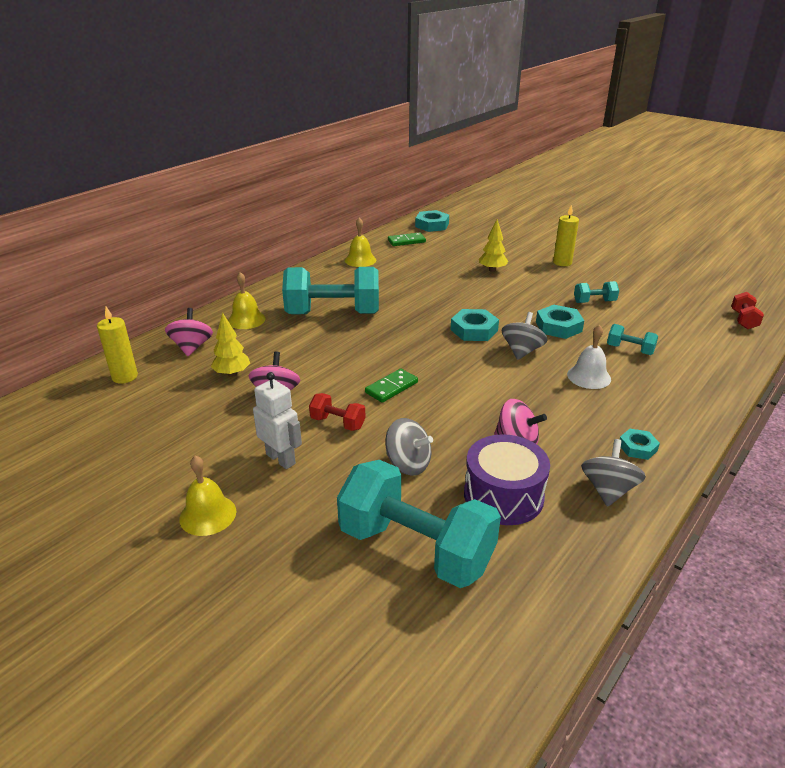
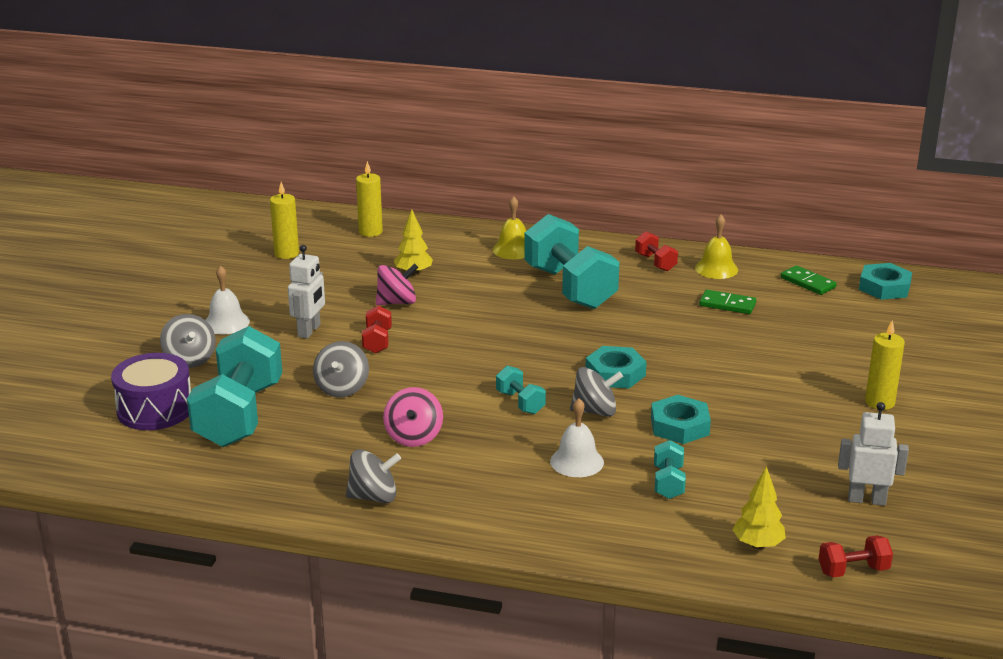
camera: 65 degrees right, 5 degrees down
(103, 437) = (286, 254): none -> yellow candle
(192, 347) = (440, 242): pink spinning top -> none
(208, 515) = (226, 323): yellow bell -> white bell
(265, 563) = (190, 359): none -> grey spinning top
(330, 275) = (655, 262): none -> red dumbbell
(391, 387) = (455, 353): green domino -> green domino (727, 304)
(492, 270) = (791, 356): yellow tree -> yellow tree (757, 545)
(503, 496) = (329, 443): purple drum -> purple drum (155, 409)
(594, 302) = (778, 442): turquoise dumbbell -> turquoise dumbbell (520, 402)
(637, 447) = (457, 507): turquoise nut -> none
(668, 295) = (866, 499): none -> white robot

